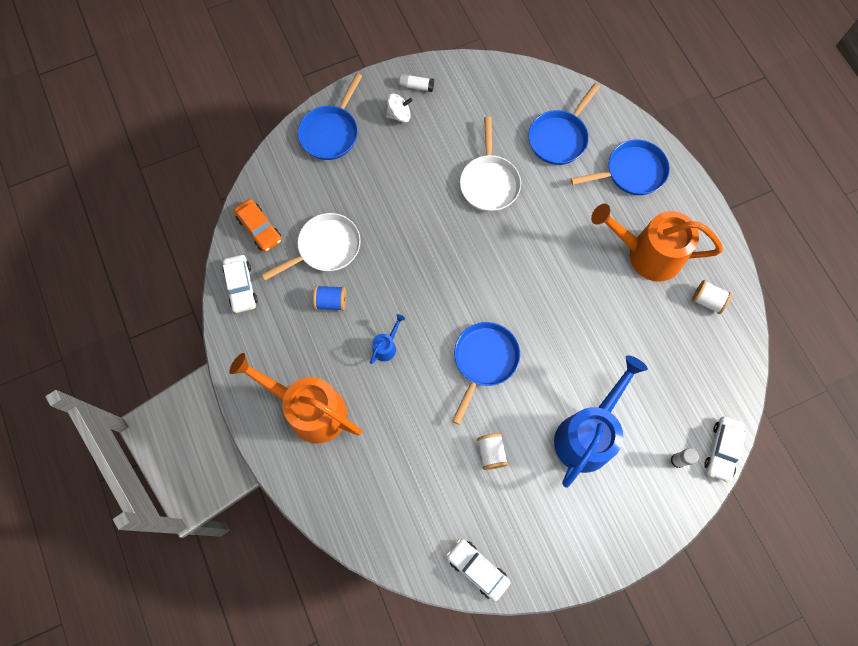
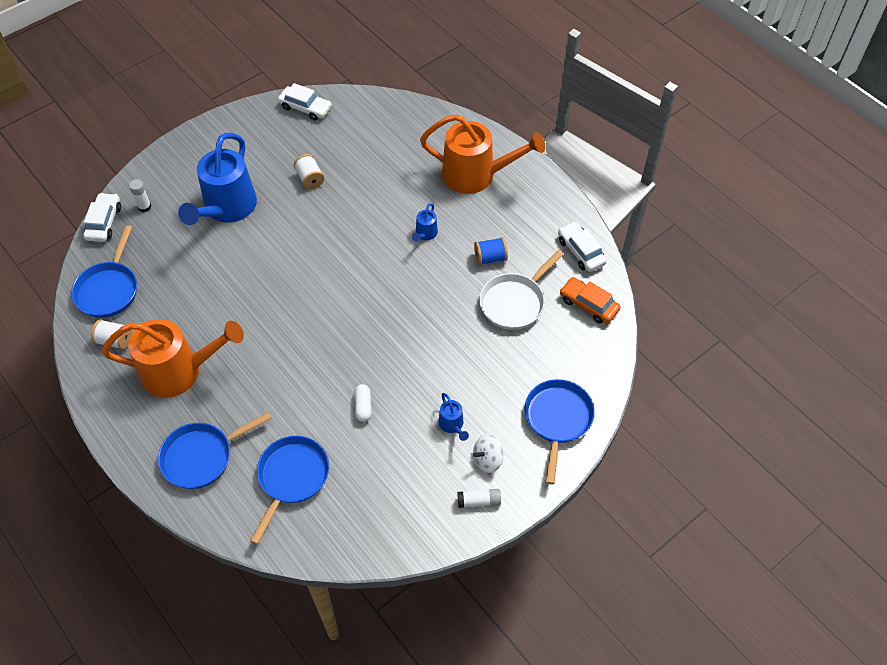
camera: 165 degrees right, 15 degrees down
(418, 148) = (452, 425): none -> blue watering can
(484, 360) = (331, 242): blue pan -> blue pan (109, 289)
(489, 182) = (363, 406): white pan -> white capsule

